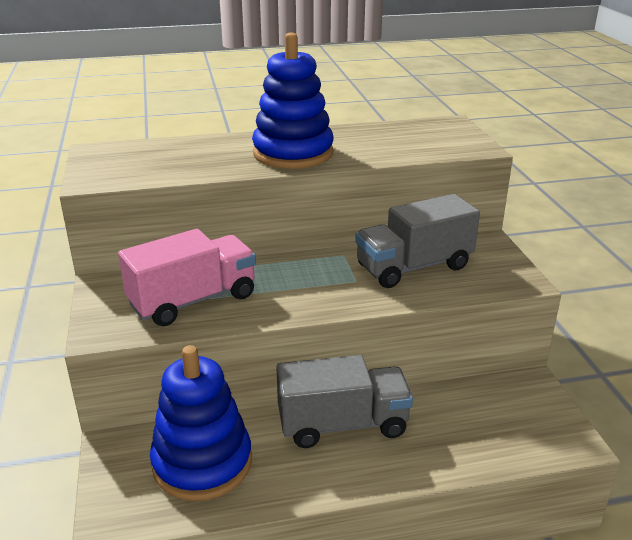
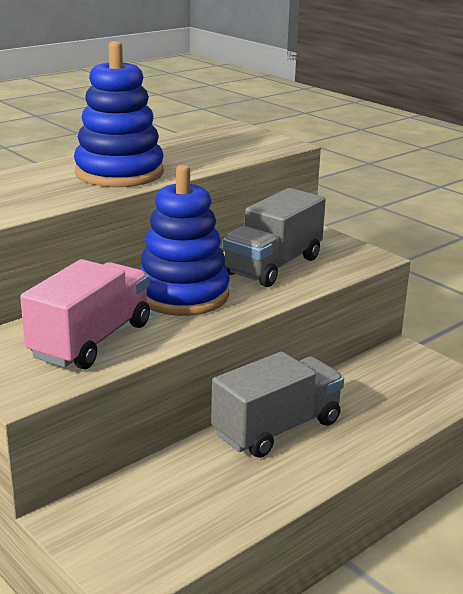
camera: 30 degrees left, 5 degrees down
(202, 463) = (175, 501): blue stacking toy -> blue stacking toy (183, 295)

